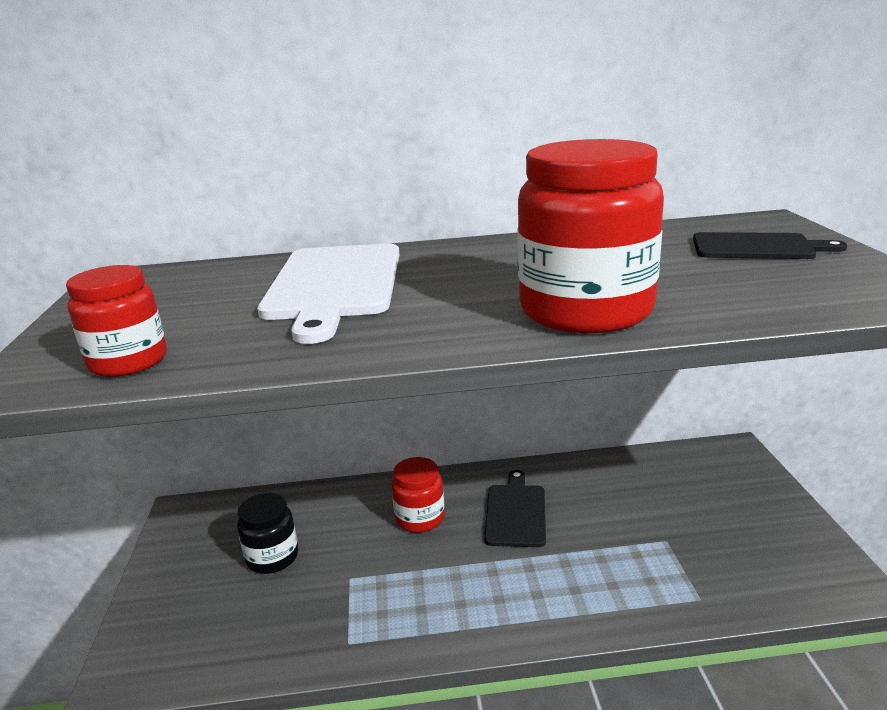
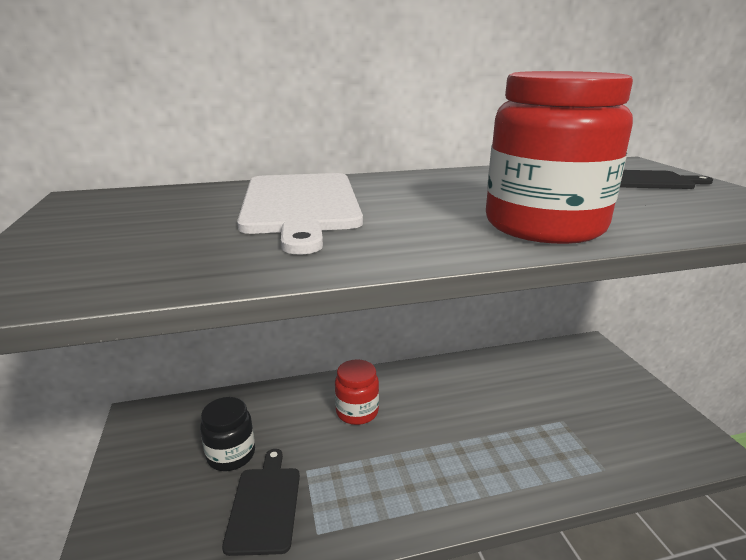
camera: 10 degrees left, 0 degrees up
(128, 362) = (114, 273): red jar -> none
(515, 512) = (436, 403): black cutting board -> black cutting board (265, 505)

